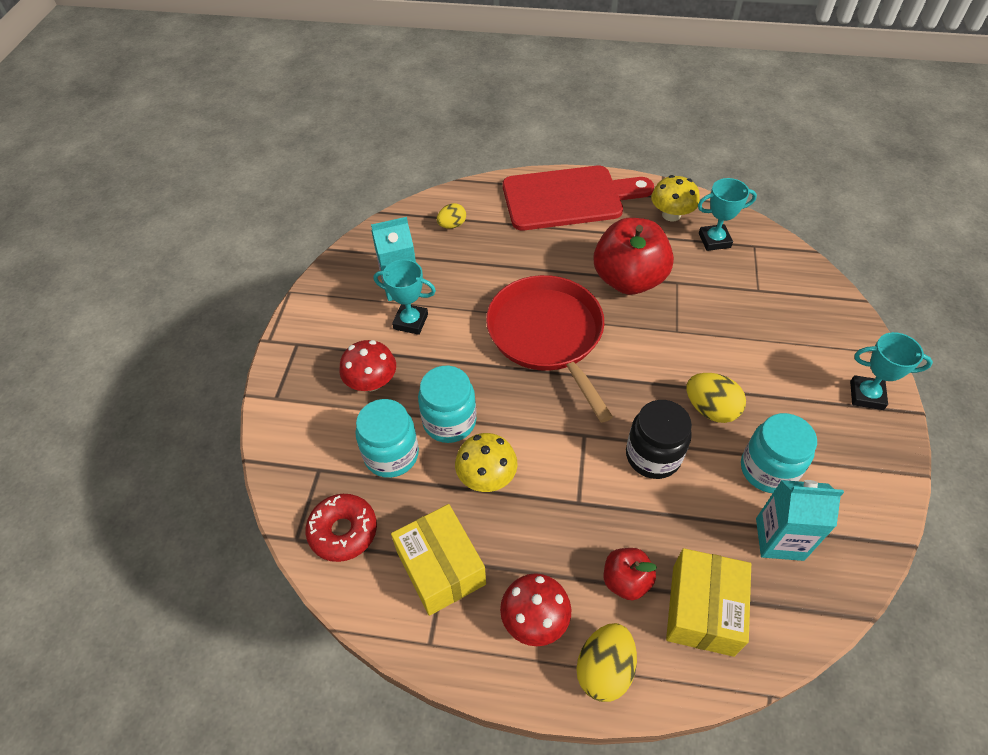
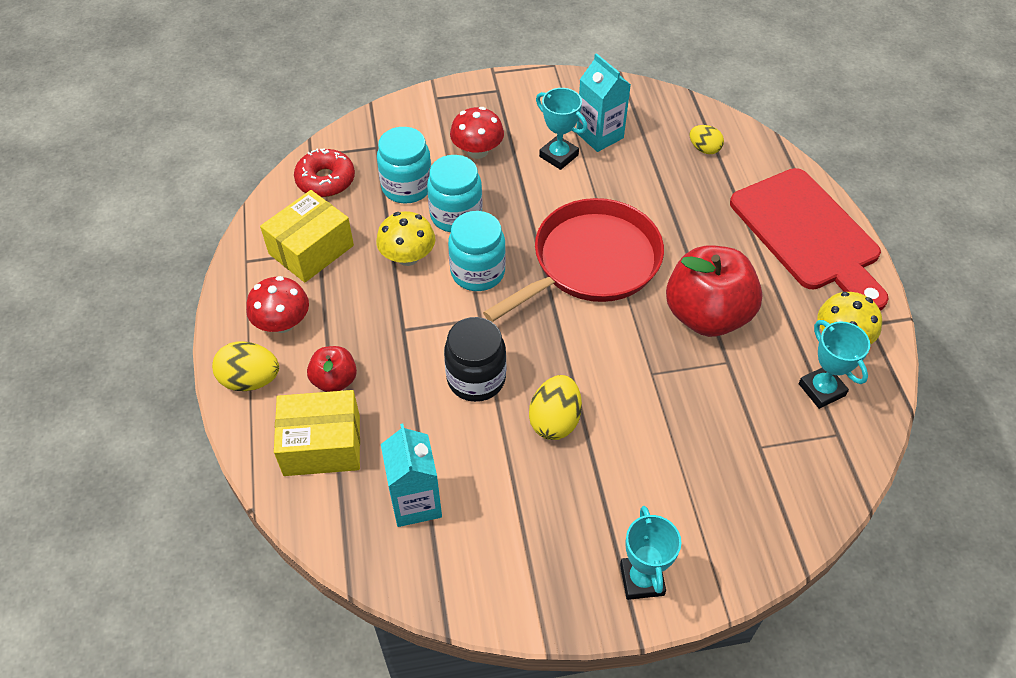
camera: 70 degrees right, 0 degrees up
(410, 321) = (559, 156): turquoise trophy -> turquoise trophy turned 45 degrees counterclockwise
(768, 469) = (496, 484): turquoise jar -> turquoise jar (477, 272)

